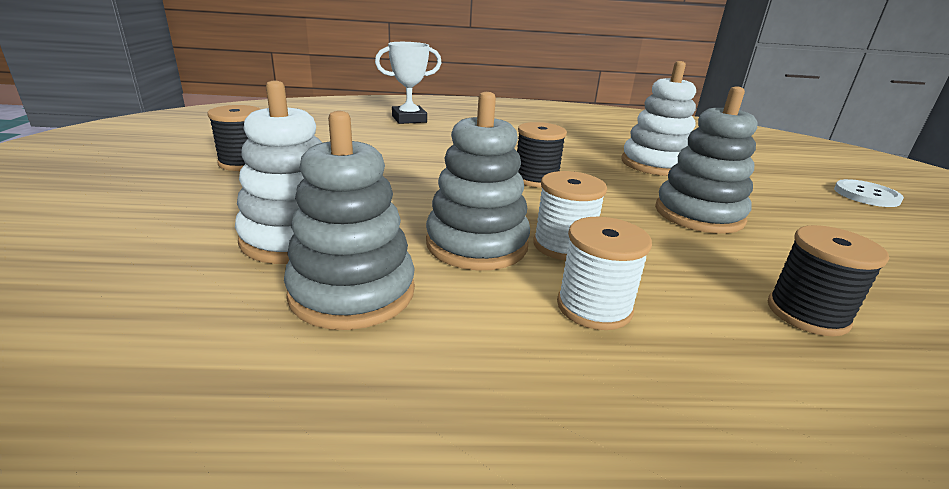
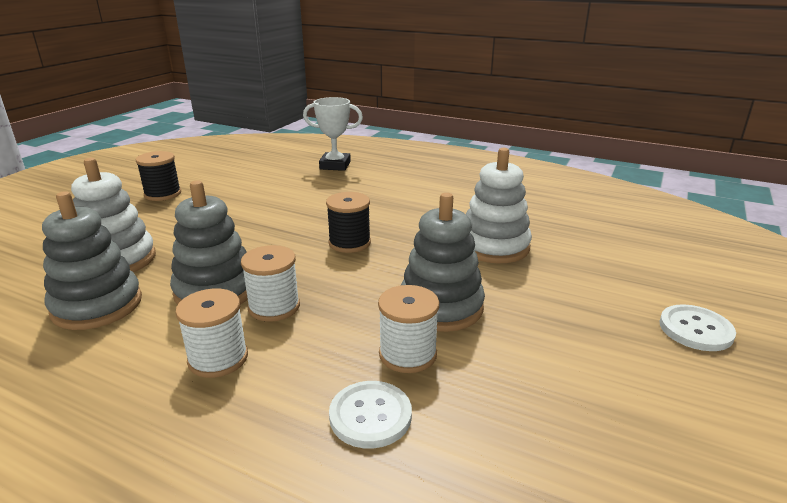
camera: 30 degrees right, 0 degrees up
(742, 256) = (407, 354): none -> white spool
(807, 313) = (370, 416): black spool -> white button

